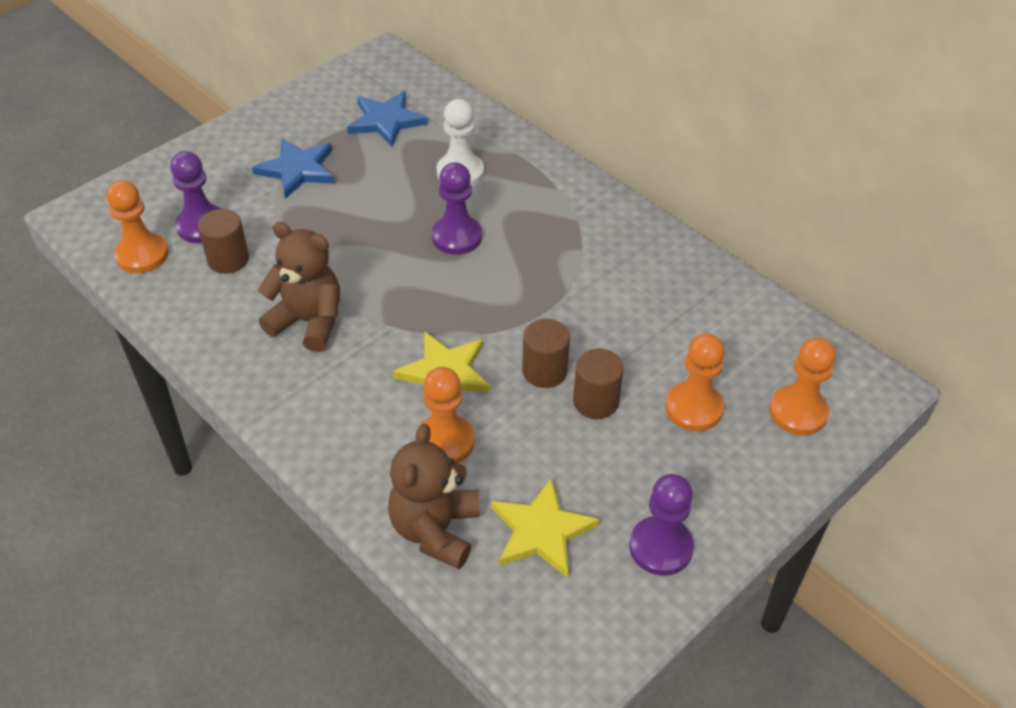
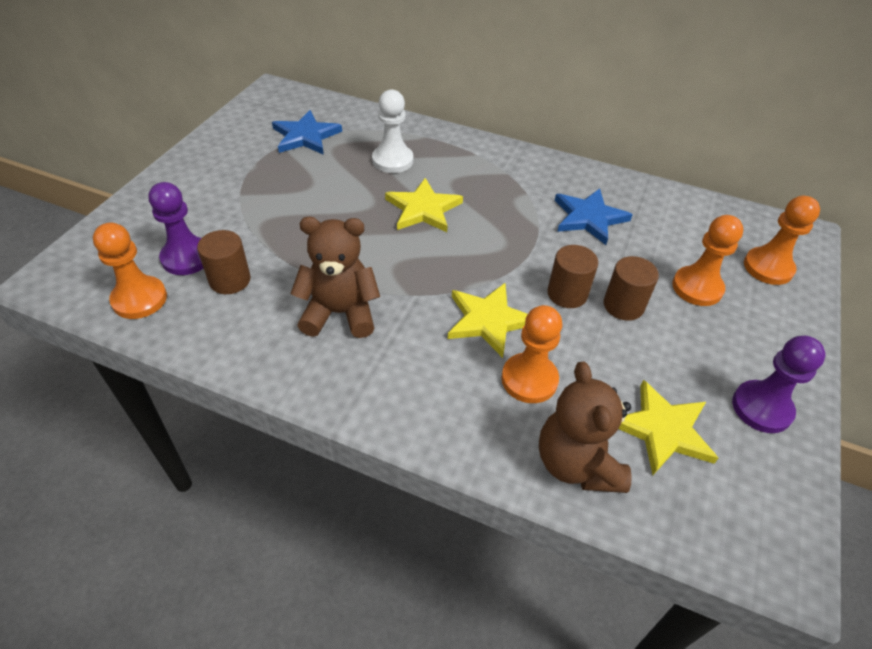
camera: 25 degrees left, 0 degrees up
(297, 170) = (251, 190): blue star -> blue star (589, 218)
(457, 237) = (423, 209): purple pawn -> yellow star

